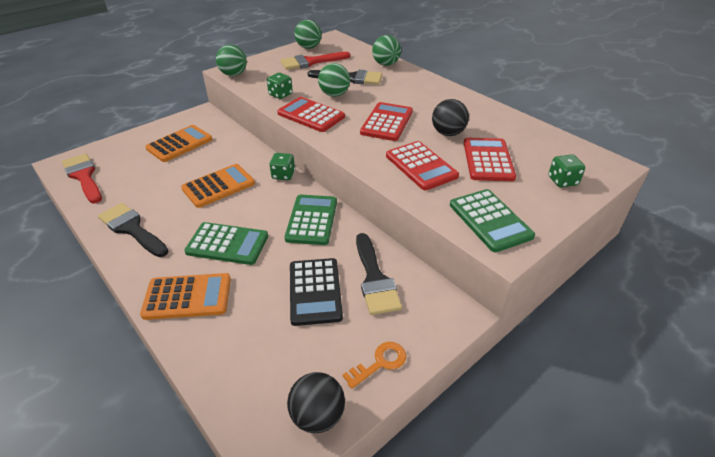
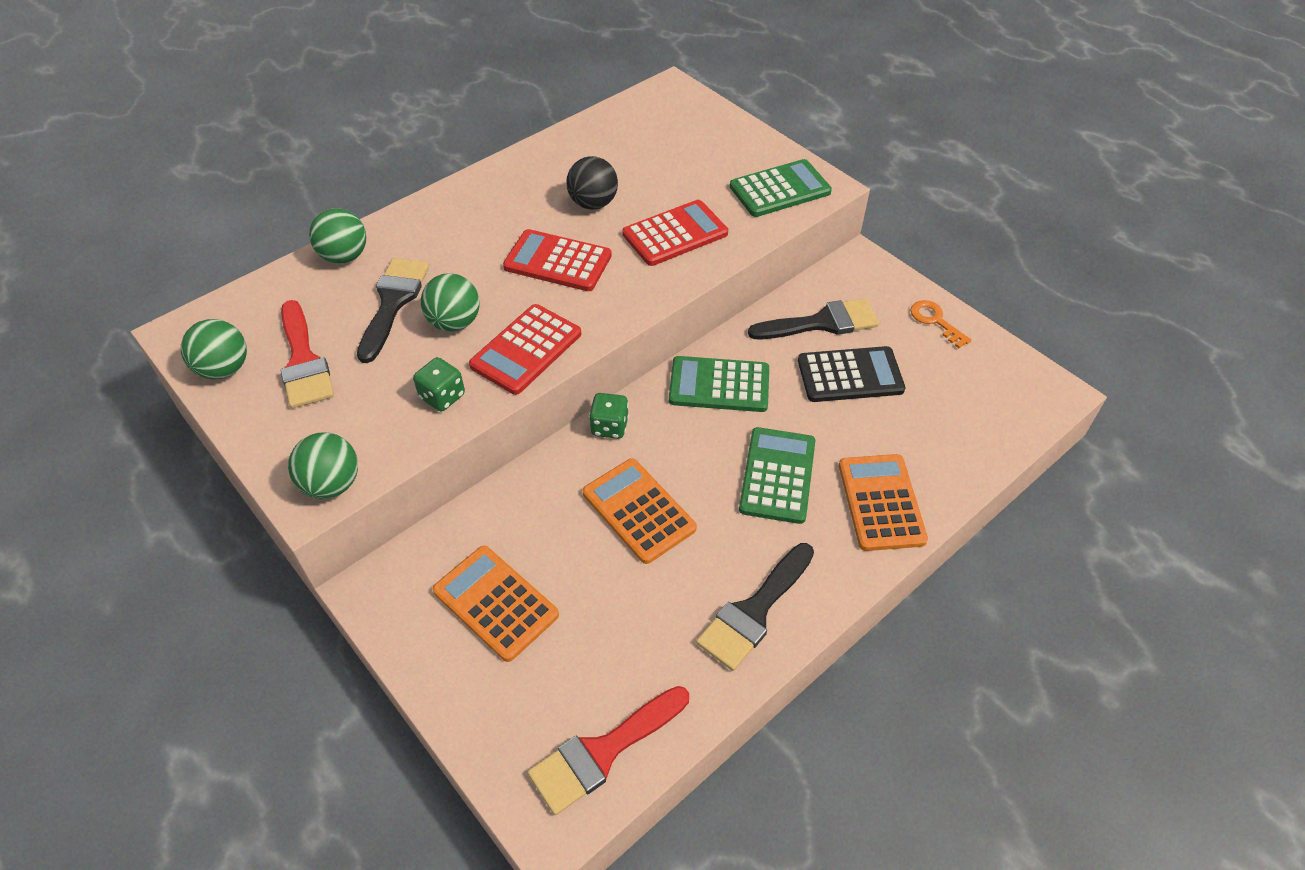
camera: 90 degrees left, 10 degrees up
(317, 415) = (1004, 366): black ball -> none
(488, 160) = (660, 176): red calculator -> none
(562, 181) = (703, 127): green dice -> none

